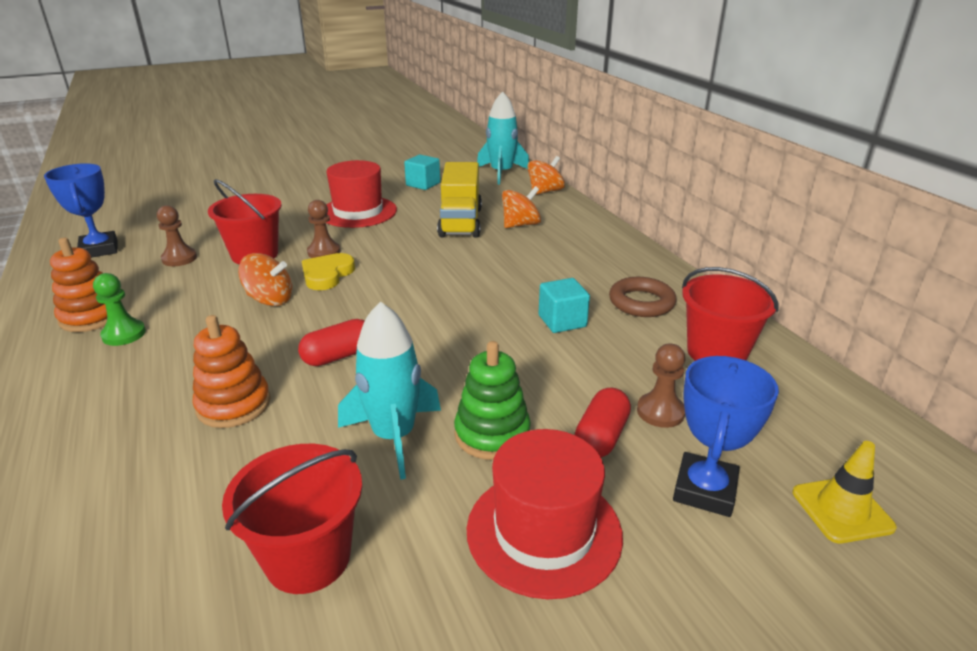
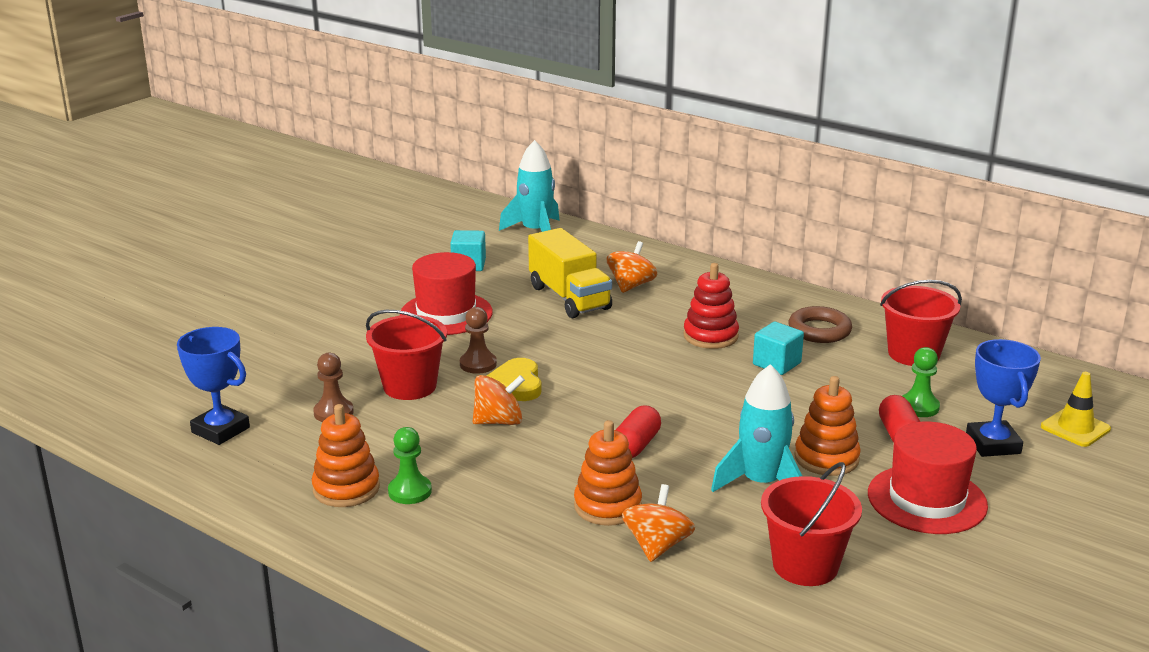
camera: 30 degrees left, 5 degrees down
(492, 434) = (826, 458): green stacking toy -> orange stacking toy
(533, 280) = (710, 336): none -> red stacking toy
(545, 192) = (608, 243): orange spinning top -> orange spinning top (657, 546)
(660, 412) = (919, 407): brown pawn -> green pawn

